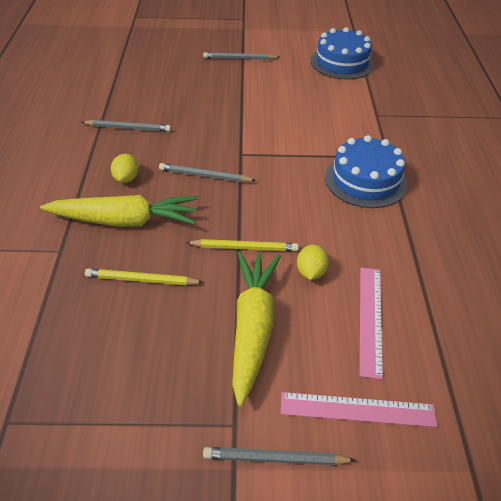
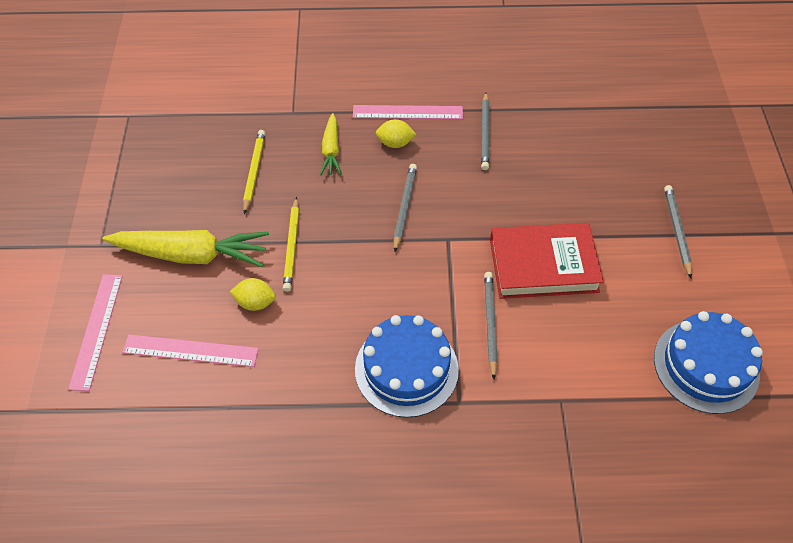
camera: 90 degrees right, 10 degrees up
(88, 169) = (407, 112): none -> pink ruler
(124, 221) = (331, 150): yellow carrot -> yellow carrot, size x0.54
(267, 112) = (543, 265): none -> red book
(275, 458) = (67, 271): grey pencil -> grey pencil (490, 324)

